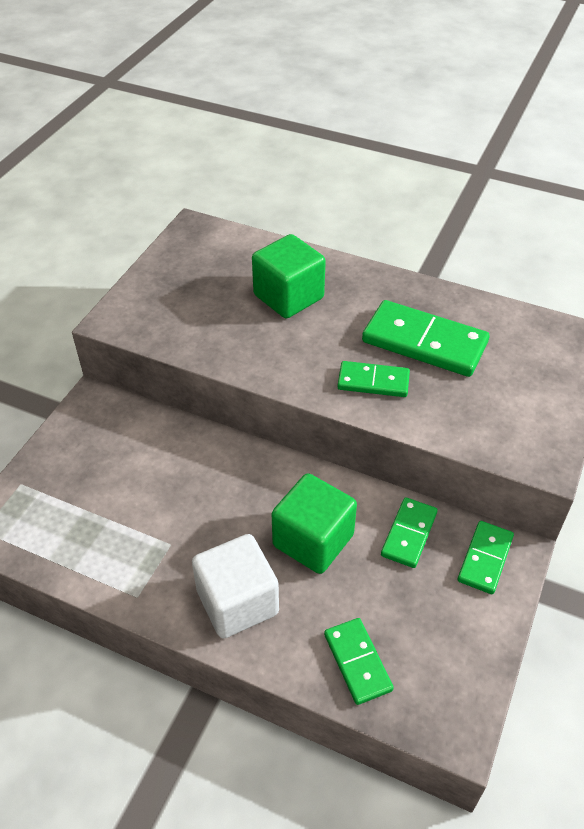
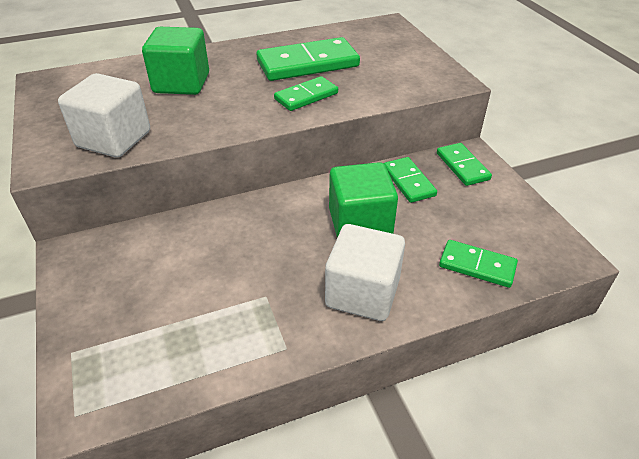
camera: 45 degrees left, 5 degrees down
(177, 327) = (114, 139): none -> white cube

